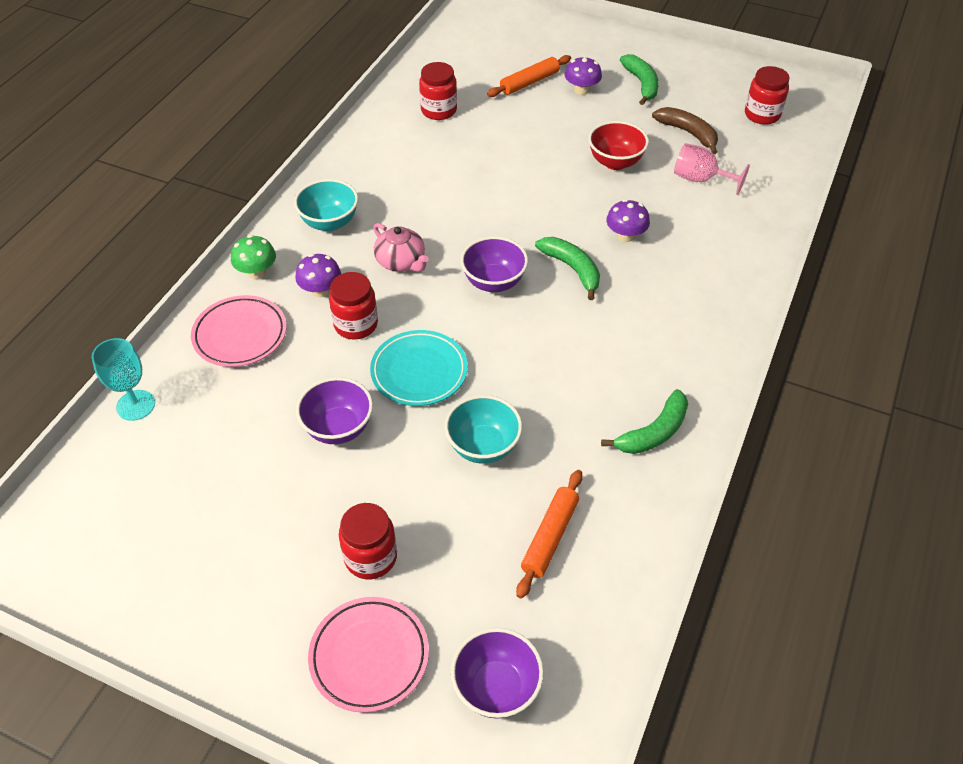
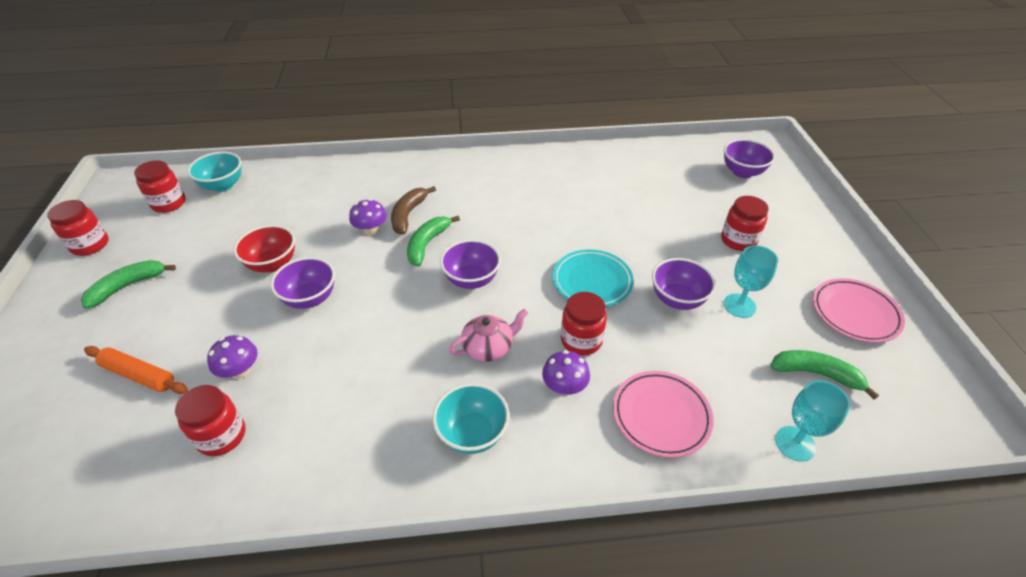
camera: 120 degrees left, 5 degrees down
(257, 272) = (582, 455): green mushroom -> none
(285, 478) = (739, 305): none -> turquoise goblet
(369, 656) = (784, 216): pink plate -> pink plate (854, 313)
(401, 262) = (489, 347): pink teapot -> pink teapot turned 45 degrees clockwise
(483, 447) = (620, 227): turquoise bowl -> turquoise bowl (223, 186)
(549, 175) = (310, 298): none -> purple bowl
(550, 537) = (649, 183): orange rolling pin -> none
(581, 90) = (148, 326): purple mushroom -> purple mushroom (240, 371)
(654, 432) = (545, 169): green banana -> green banana (816, 373)
(688, 133) = (210, 235): brown banana -> brown banana (408, 215)
(700, 179) = (278, 213): pink goblet -> none
(718, 69) = (90, 245): none -> red jar

